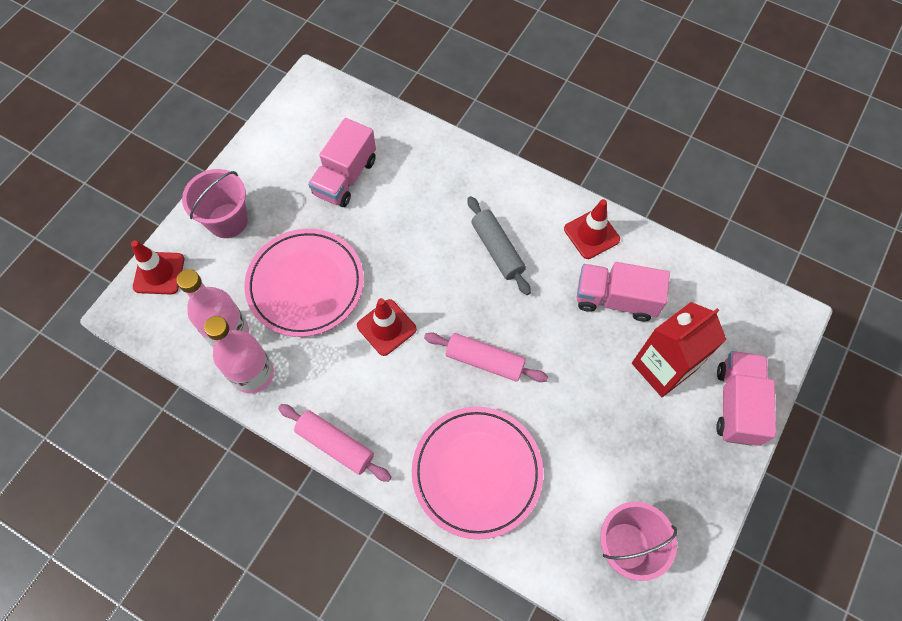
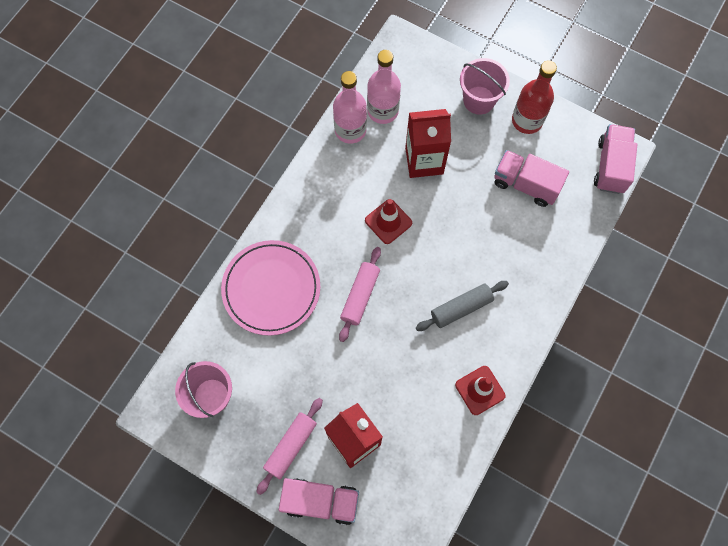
camera: 90 degrees right, 5 degrees up
(159, 273) = (431, 58): red traffic cone -> none
(262, 171) = (527, 121): none -> red bottle
(305, 284) = (424, 161): pink plate -> red carton
(335, 444) = (295, 190): pink rolling pin -> pink rolling pin (291, 446)
(615, 299) = (416, 406): pink truck -> pink truck (611, 166)

